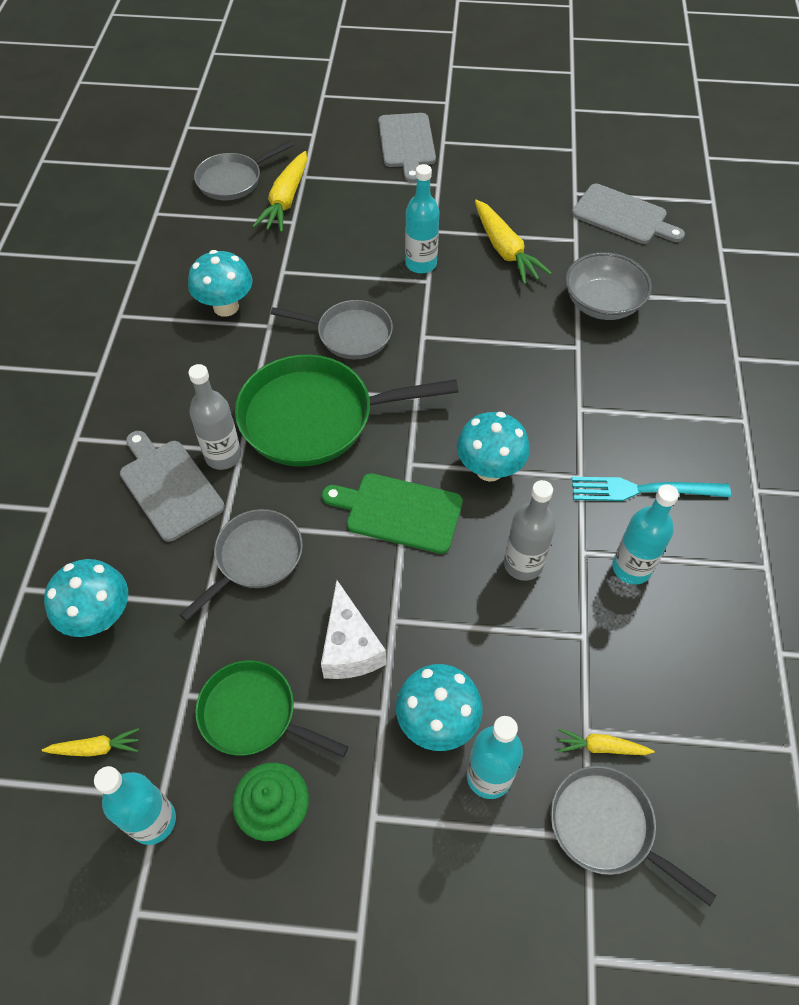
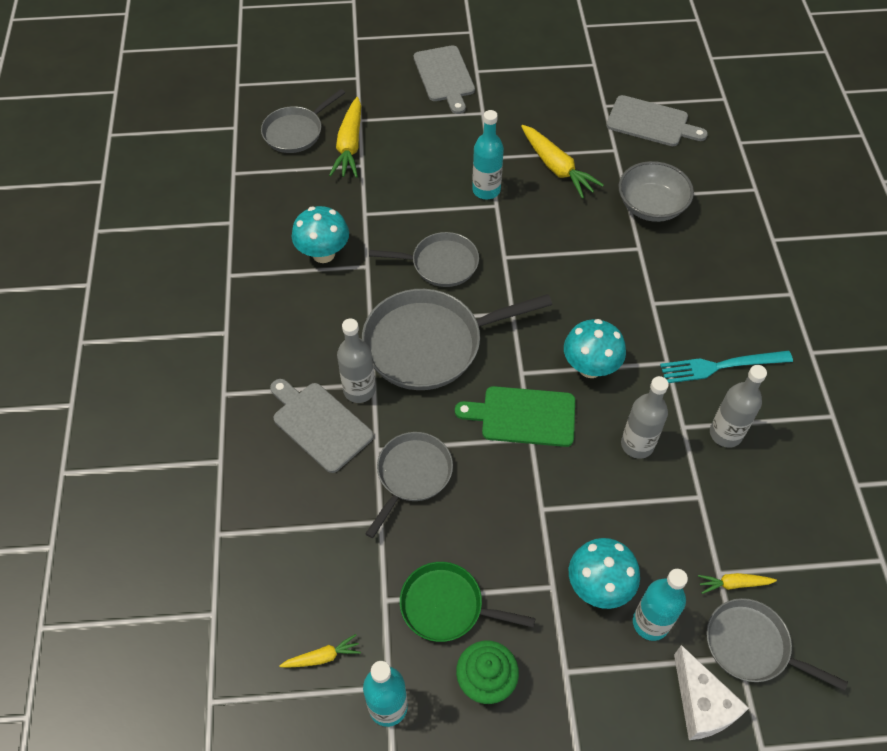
camera: 10 degrees left, 0 degrees up
(99, 617) = (293, 547): turquoise mushroom -> none
(315, 417) = (430, 344): green pan -> grey pan
(349, 647) = (511, 537): white cheese -> white cheese (701, 705)
(631, 568) = (725, 434): turquoise bottle -> grey bottle

